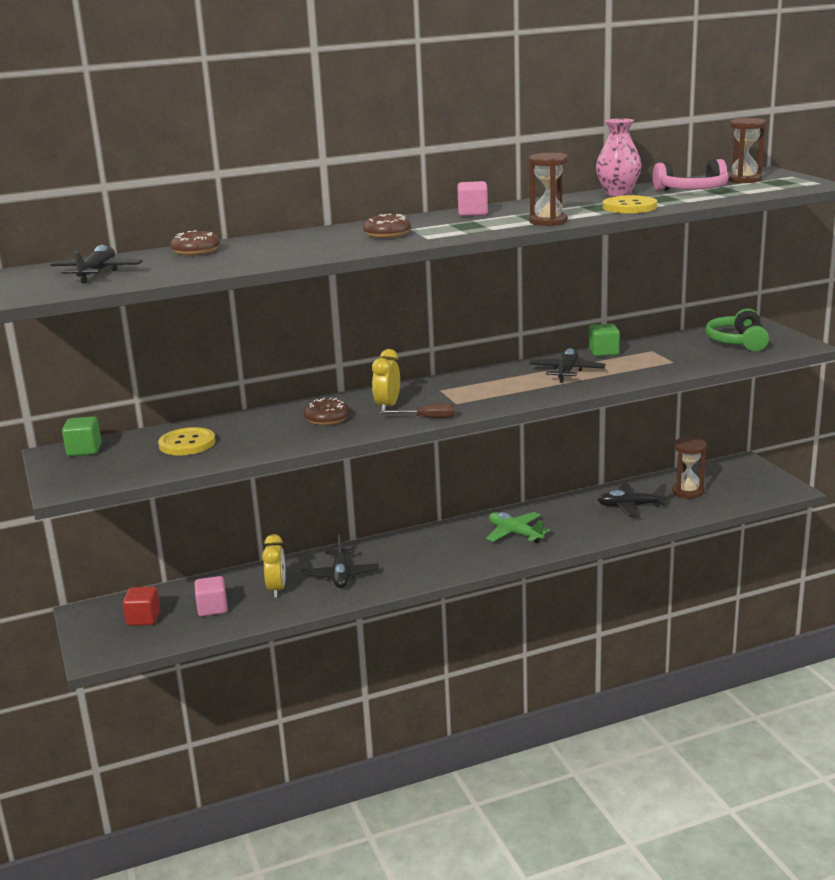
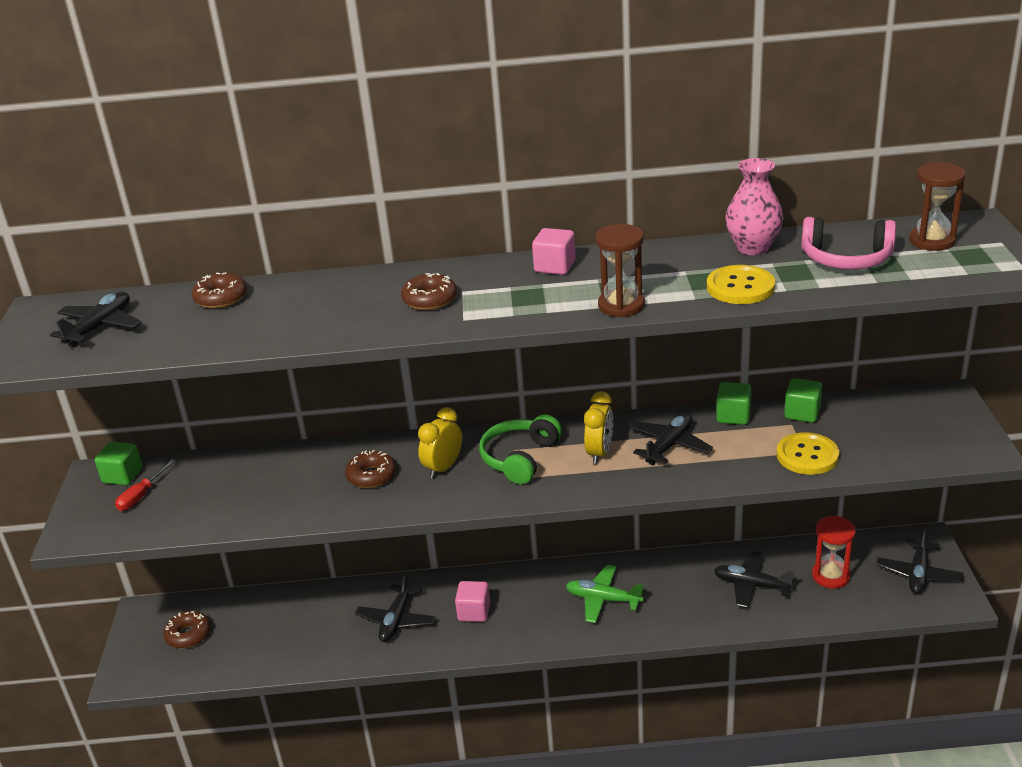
camera: 20 degrees right, 10 degrees up
(114, 458) = (141, 495): none -> red screwdriver
(143, 618) = (188, 635): red cube -> brown donut
(187, 444) = (218, 488): yellow button -> yellow button (807, 455)
(212, 608) = (255, 637): pink cube -> pink cube (474, 612)
(277, 589) = (326, 625): yellow clock -> yellow clock (599, 453)
(427, 418) = (471, 498): brown screwdriver -> none
(515, 533) = (603, 599): green plane -> green plane turned 45 degrees counterclockwise
(655, 344) = (802, 413): none -> green cube
(687, 492) = (831, 576): brown hourglass -> red hourglass
(737, 341) = (905, 427): green headphones -> green headphones (519, 458)
(752, 480) = (918, 574): none -> black plane

